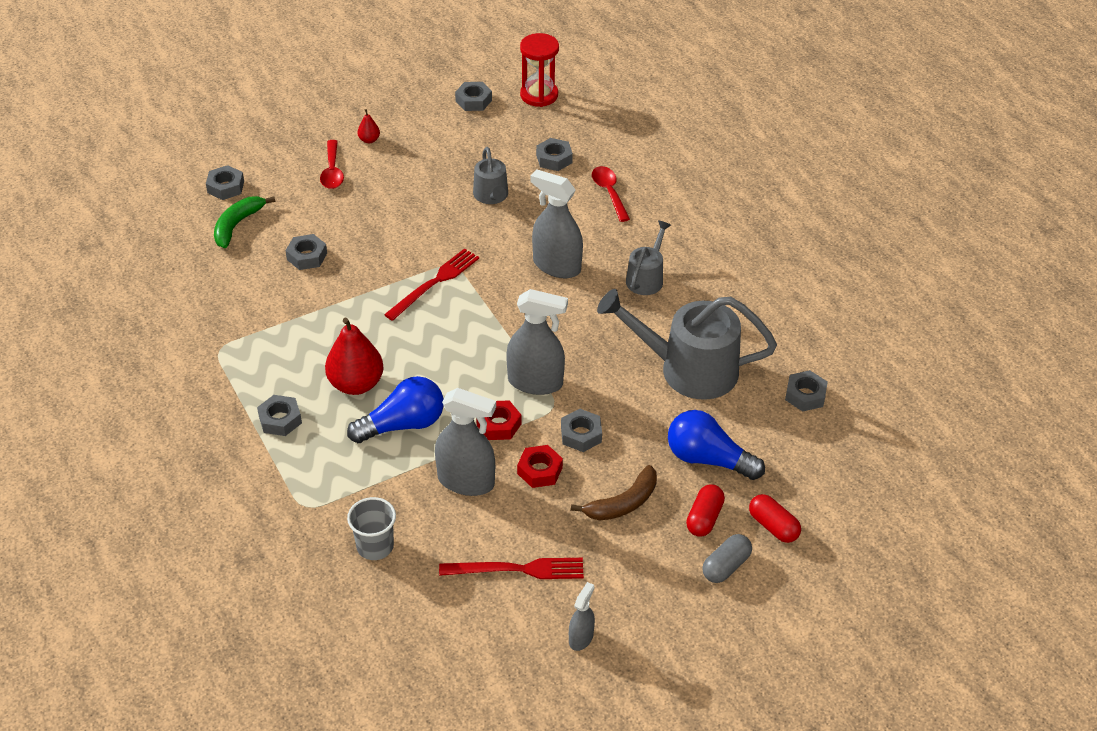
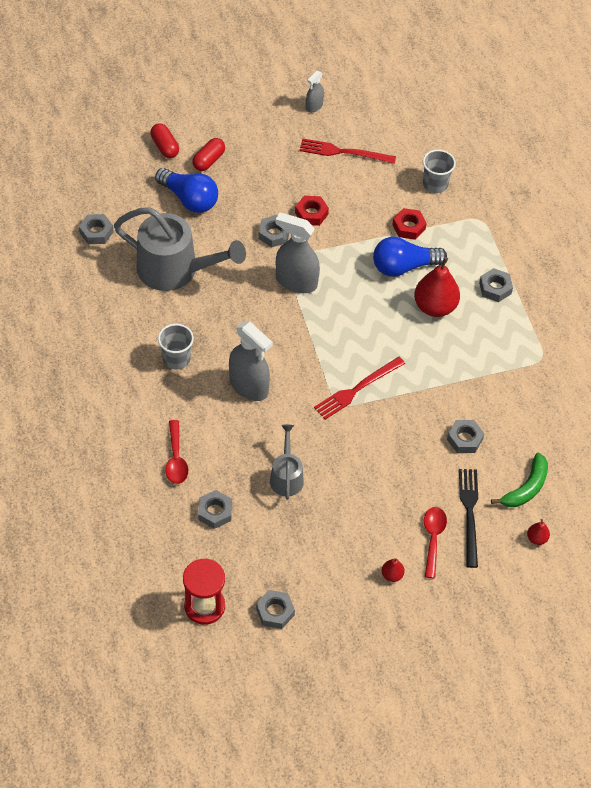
camera: 170 degrees left, 10 degrees up
(226, 187) = (537, 538): grey nut -> red pear
(297, 196) = (469, 513): none -> black fork
(466, 481) = (365, 216): grey spray bottle -> none
(499, 424) = (332, 253): red nut -> red nut (408, 227)
(623, 503) = (260, 180): brown banana -> none
(646, 278) = (176, 359): grey watering can -> grey cup
(726, 566) = (207, 129): grey capsule -> none

